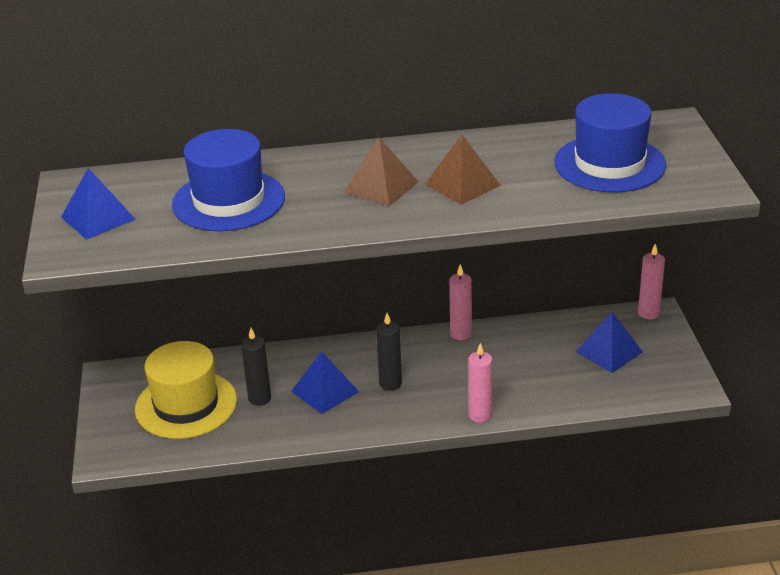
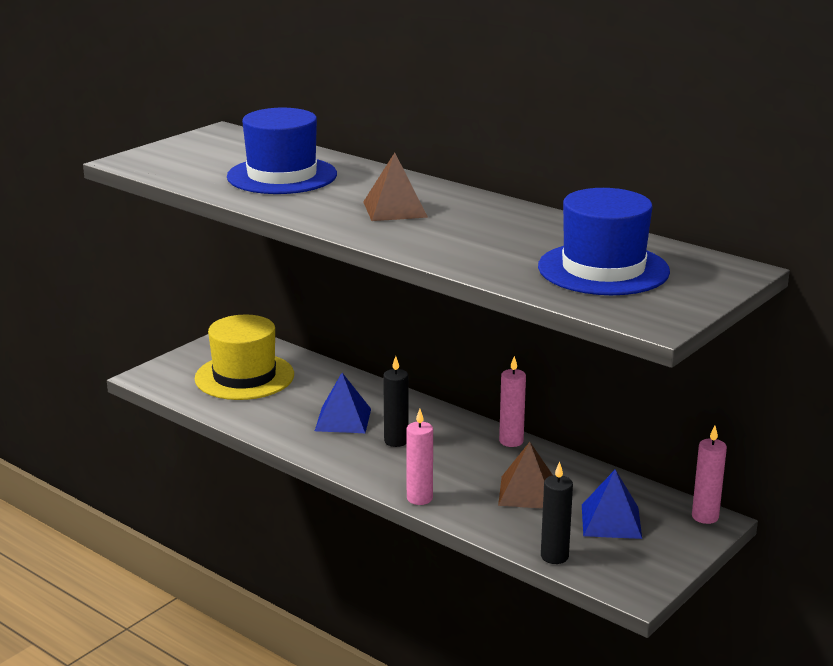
camera: 45 degrees right, 10 degrees down
(98, 218) = (191, 153): blue pyramid -> none
(259, 398) = (294, 399): black candle -> black candle (554, 556)
(462, 184) = (454, 232): brown pyramid -> brown pyramid (527, 492)

